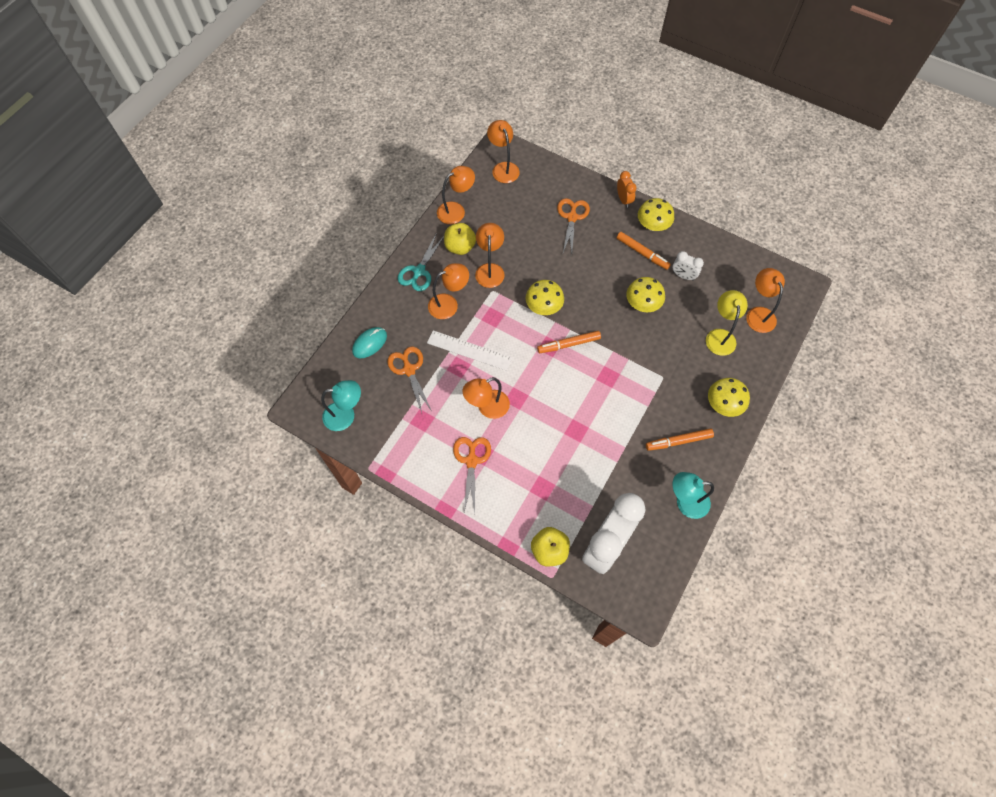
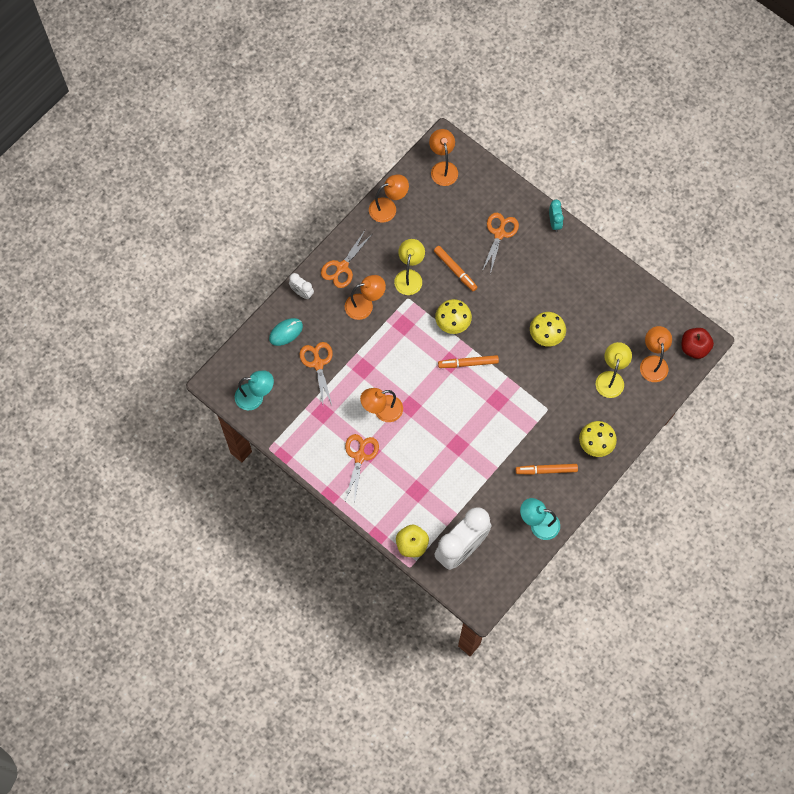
camera: 10 degrees right, 5 degrees up
(419, 271) = (342, 267): turquoise scissors -> orange scissors
(460, 247) = (385, 248): yellow apple -> none
(469, 350) = (375, 354): white ruler -> none
(490, 270) = (409, 276): orange lamp -> yellow lamp
(623, 200) = (554, 222): orange clock -> turquoise clock
(642, 253) = (559, 282): orange marker -> orange marker (455, 270)
(652, 225) = (576, 255): yellow mushroom -> none
(683, 276) = (592, 313): white clock -> white clock (302, 293)
(795, 293) = (694, 348): none -> red apple

